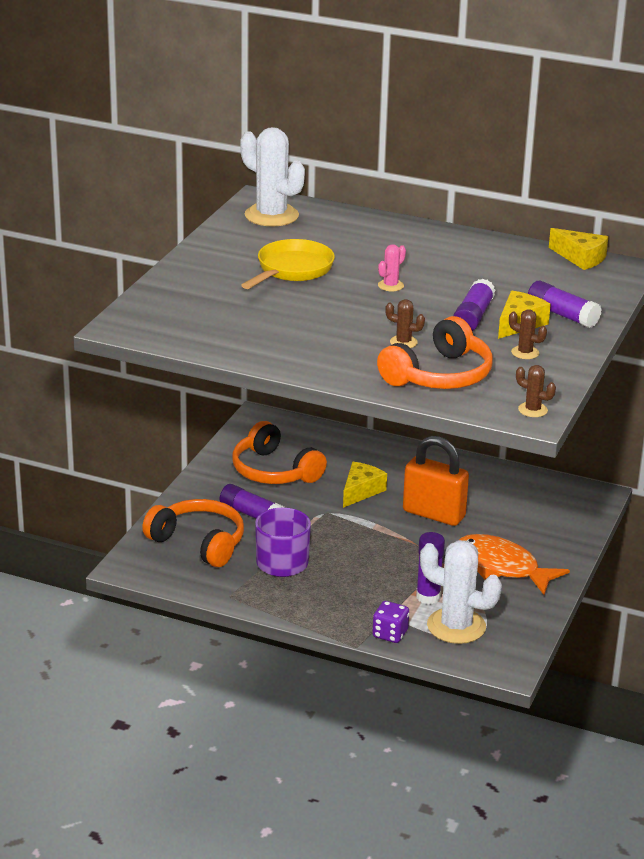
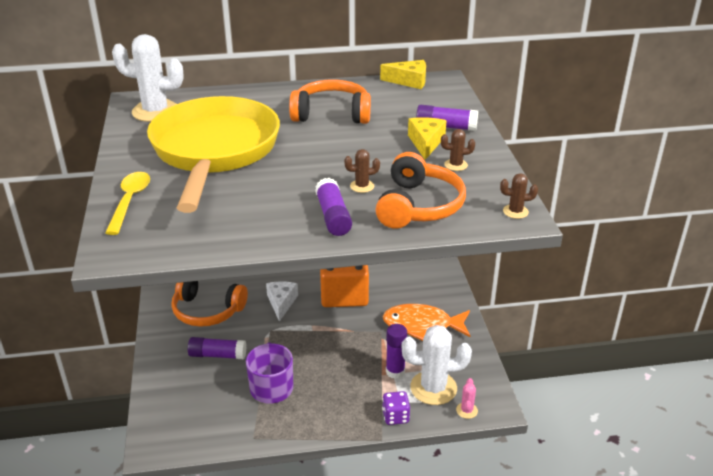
camera: 30 degrees left, 5 degrees up
(173, 290) = (130, 201): none -> yellow spoon
(199, 542) = (194, 398): orange headphones -> orange headphones (331, 114)
(292, 270) = (214, 152): yellow pan -> yellow pan, size x1.93
(361, 491) = (281, 303): yellow cheese -> white cheese
(390, 286) = (303, 141): pink cactus -> pink cactus (466, 410)
(473, 317) = (388, 148): purple glue stick -> purple glue stick (333, 216)

